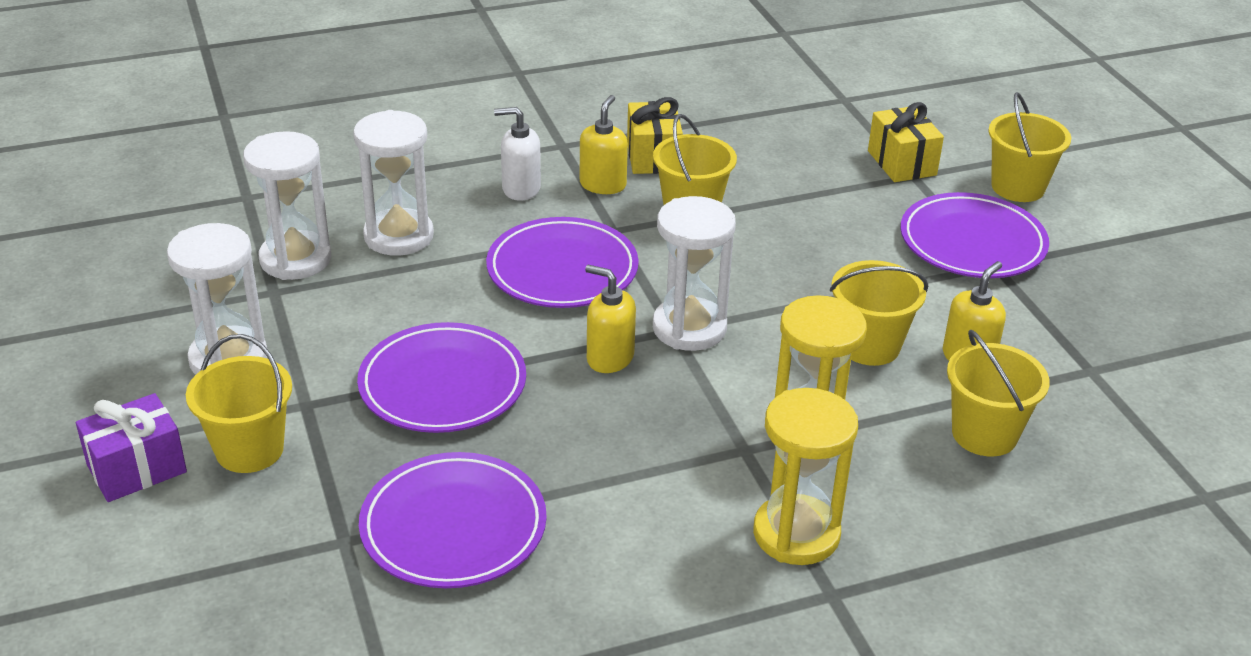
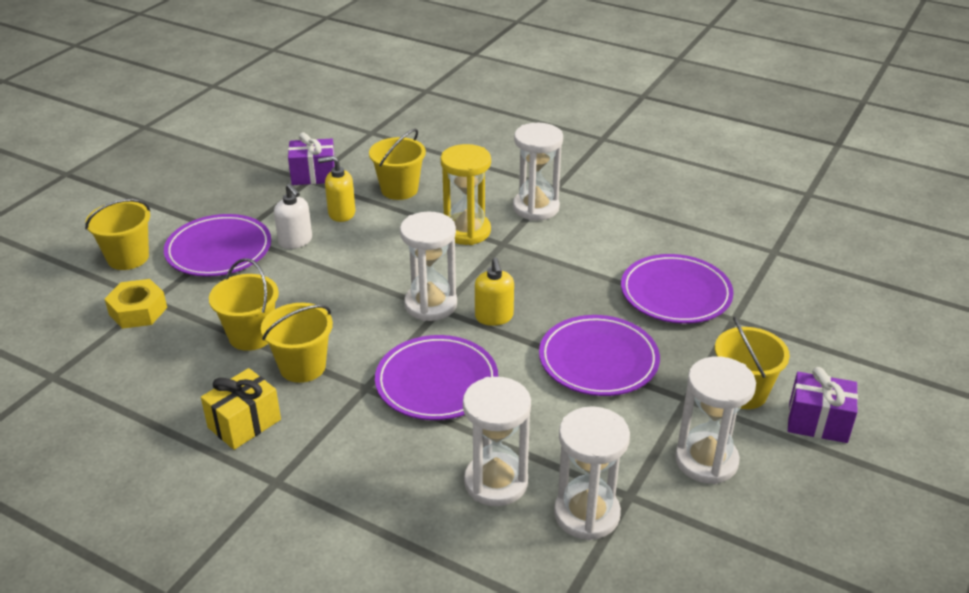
camera: 130 degrees left, 0 degrees up
(520, 189) = (364, 462): white soap dispenser -> white soap dispenser (295, 241)
(603, 184) = (312, 425): yellow soap dispenser -> none
(796, 534) = (536, 208): yellow hourglass -> white hourglass
(869, 346) = (369, 243): yellow bucket -> yellow bucket (251, 336)
(901, 163) = (138, 311): yellow gift -> yellow nut
(1102, 380) = (313, 175): none -> purple gift

